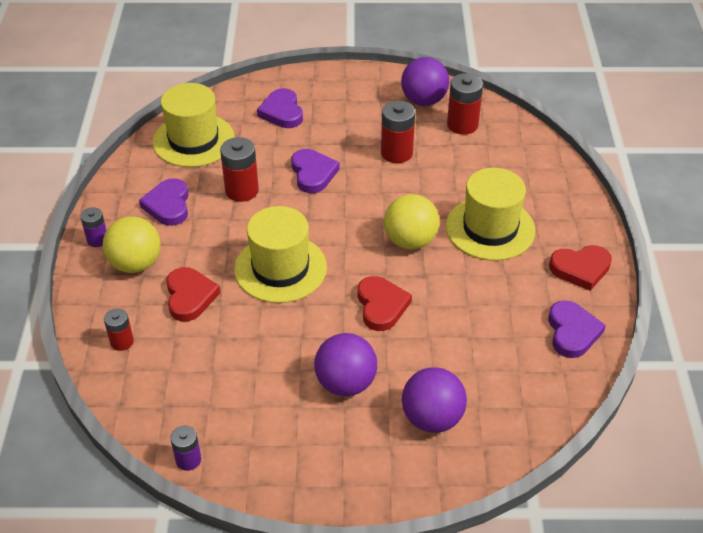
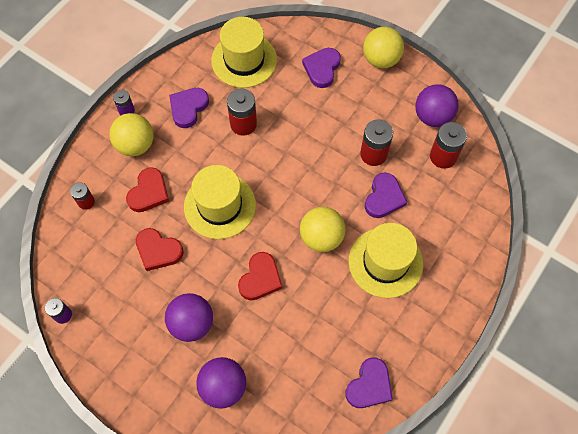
camera: 35 degrees right, 20 degrees up
(313, 173) = (301, 137): purple heart -> purple heart (384, 198)
(333, 80) = (381, 59): none -> yellow ball
(580, 269) = (421, 338): red heart -> red heart (158, 251)

